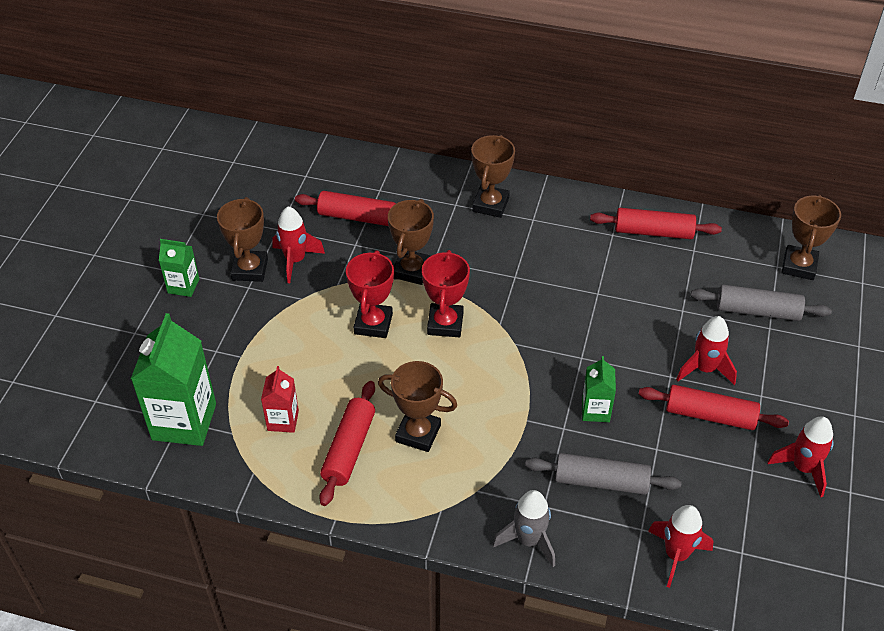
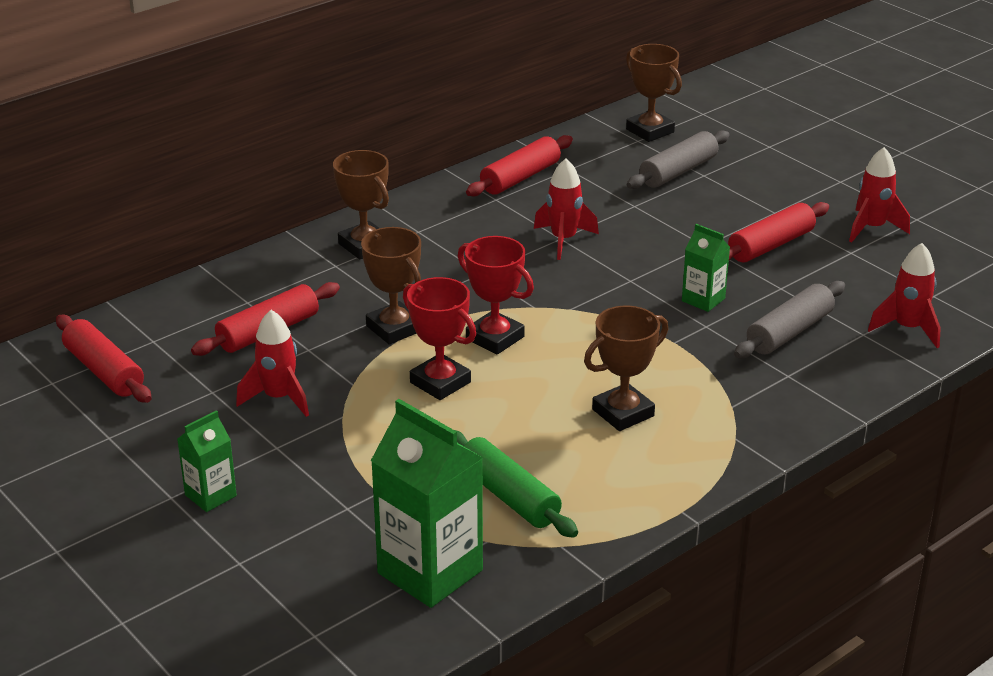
camera: 55 degrees left, 15 degrees down
(250, 269) = (249, 435): brown trophy -> none
(283, 420) = (508, 496): red carton -> green rolling pin
(349, 449) = (597, 465): red rolling pin -> red rolling pin (104, 371)
(529, 540) = (820, 400): grey rocket -> none
(704, 369) = (715, 225): red rocket -> red rocket (563, 240)

